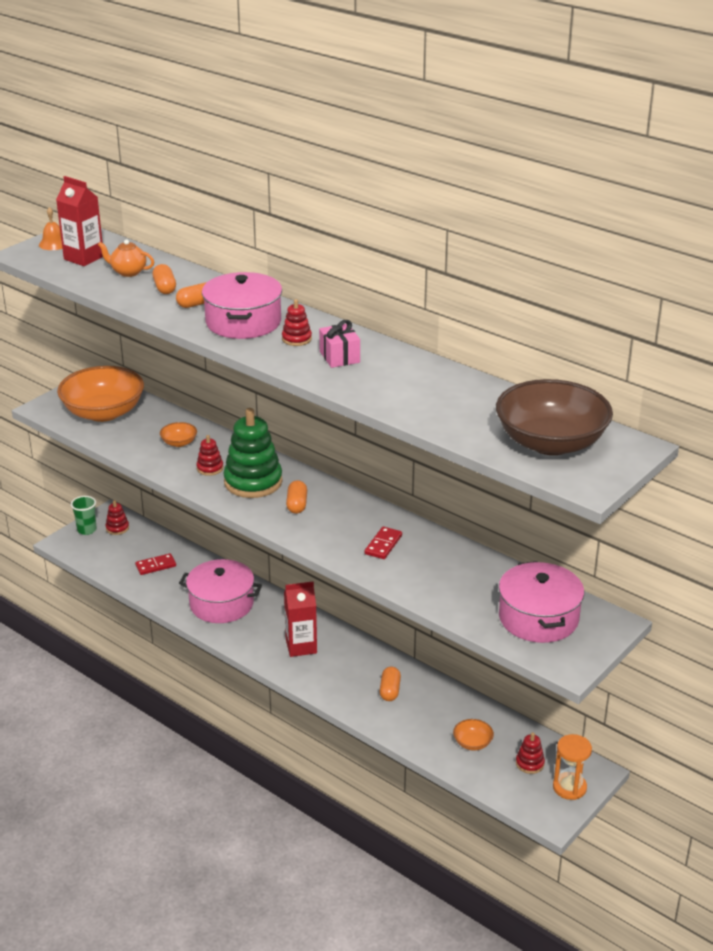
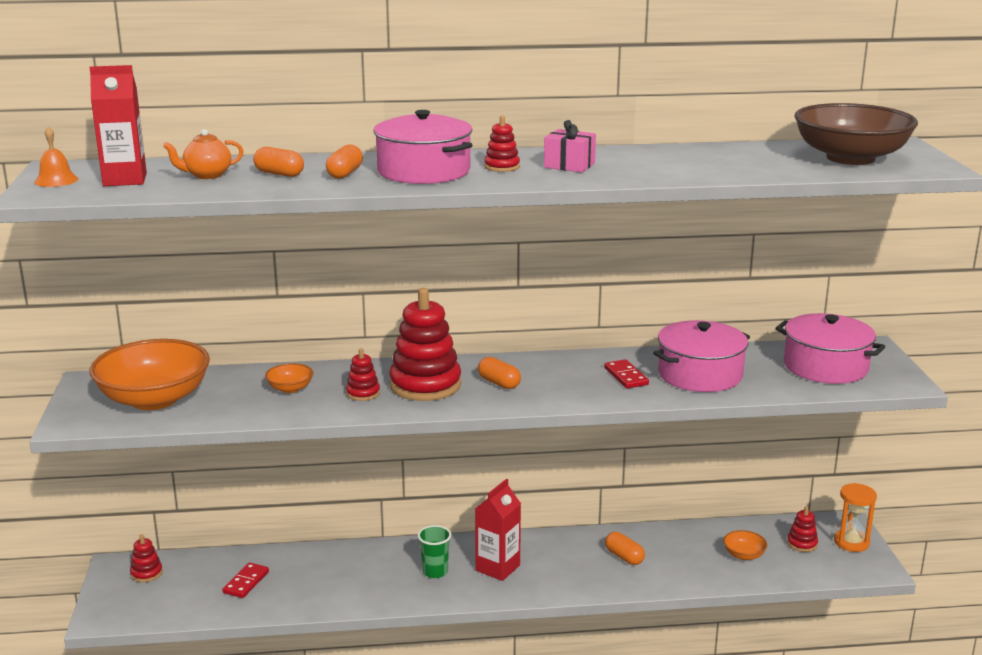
camera: 45 degrees left, 10 degrees down
(87, 530) = (112, 592): green cup -> green cup (435, 572)
(221, 604) = (368, 577): pink pot -> pink pot (700, 374)
(253, 482) = (425, 385): green stacking toy -> red stacking toy

